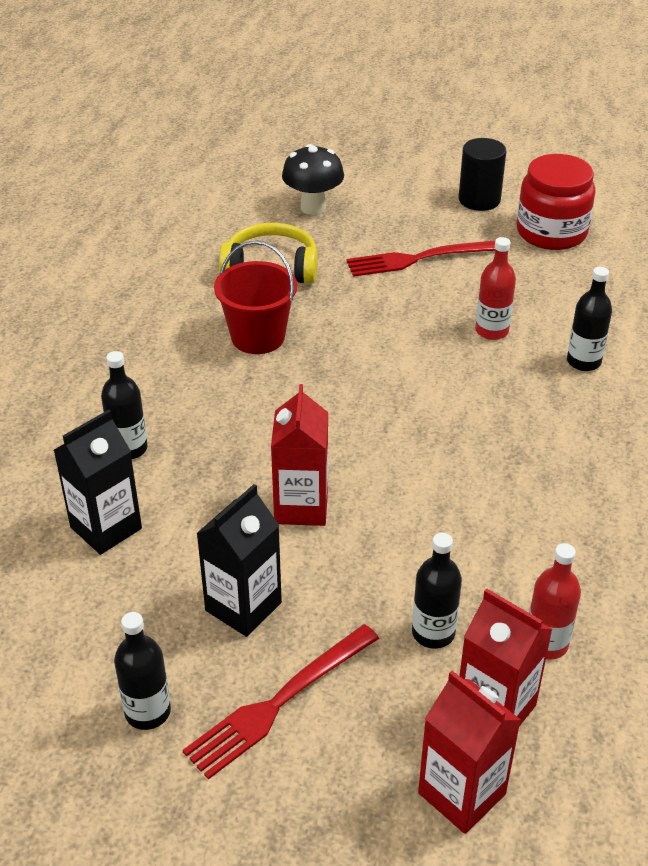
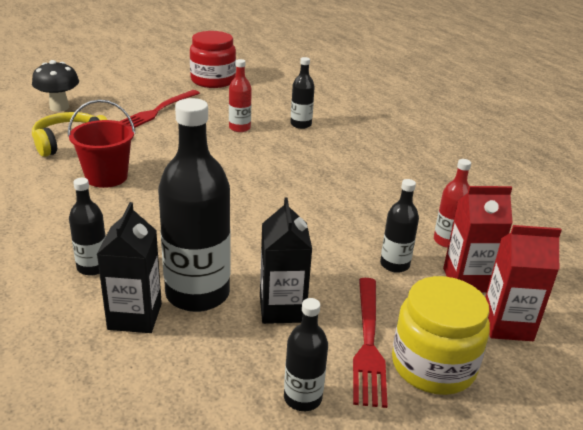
camera: 45 degrees left, 10 degrees down
(185, 537) = (197, 294): none -> black bottle
(301, 506) = (247, 244): red carton -> none
(311, 774) = (433, 365): none -> yellow jar
(479, 200) = (156, 78): black cylinder -> none

